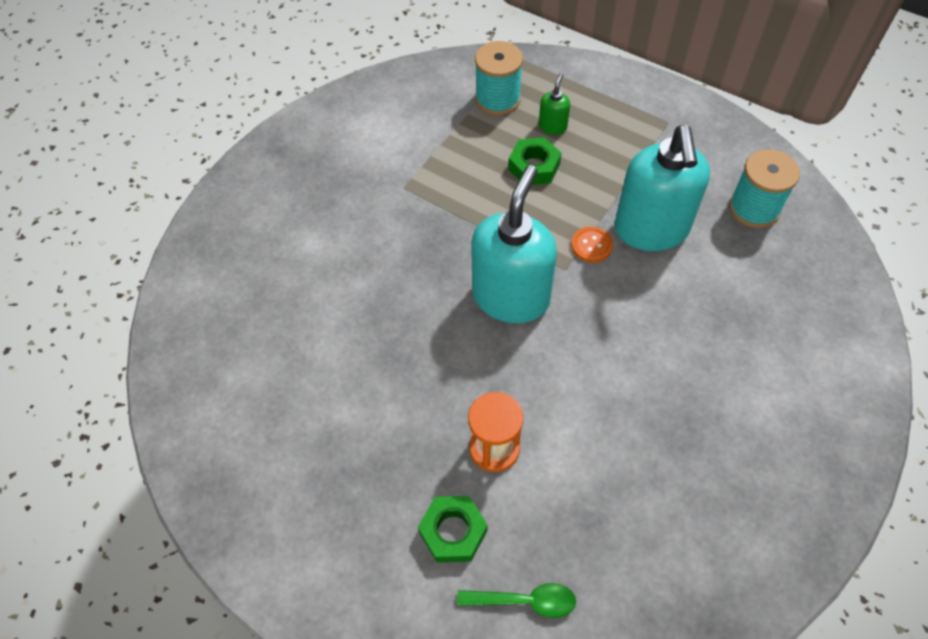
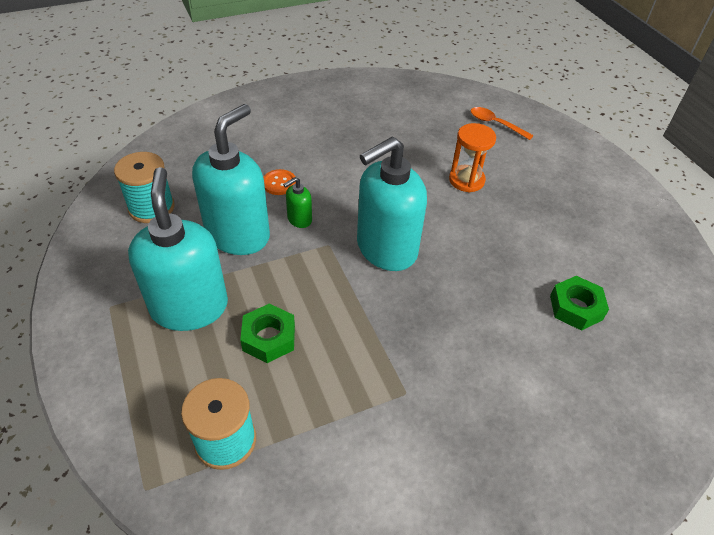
camera: 150 degrees left, 10 degrees down
(453, 531) = (517, 161): green nut -> green nut (575, 308)
(524, 601) = (495, 124): green spoon -> orange spoon
(552, 126) = (209, 368): green soap dispenser -> green soap dispenser (299, 219)
(591, 245) = (292, 249): orange button -> orange button (279, 183)
(614, 153) = (190, 307): none -> turquoise soap dispenser

